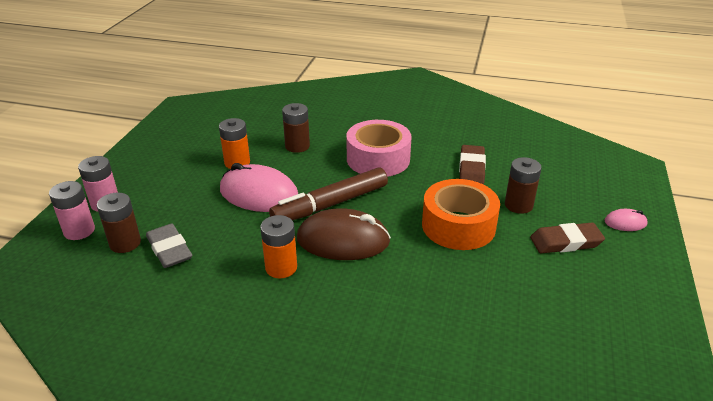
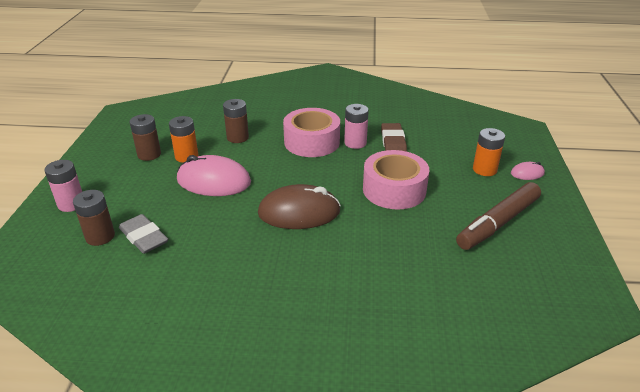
camera: 10 degrees left, 0 degrees up
(79, 231) = (52, 230): pink battery -> pink battery (355, 143)
(281, 267) = (250, 241): orange battery -> orange battery (484, 169)
(330, 204) = (280, 183): brown marker -> brown marker (498, 223)
(458, 226) = (394, 190): orange tape -> pink tape
(518, 205) = (439, 168): brown battery -> brown battery (149, 154)
(565, 242) = (484, 193): brown eraser -> none

